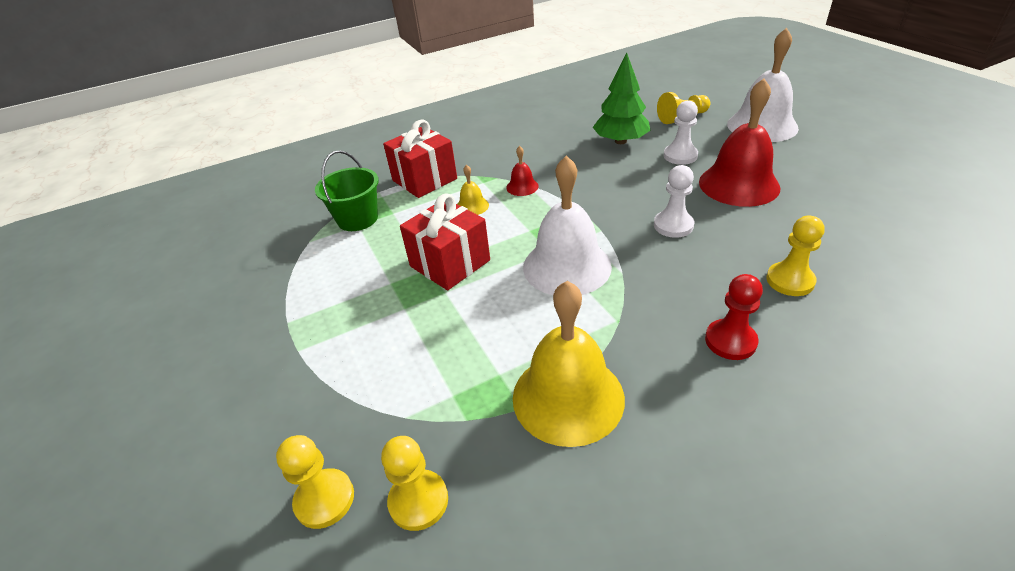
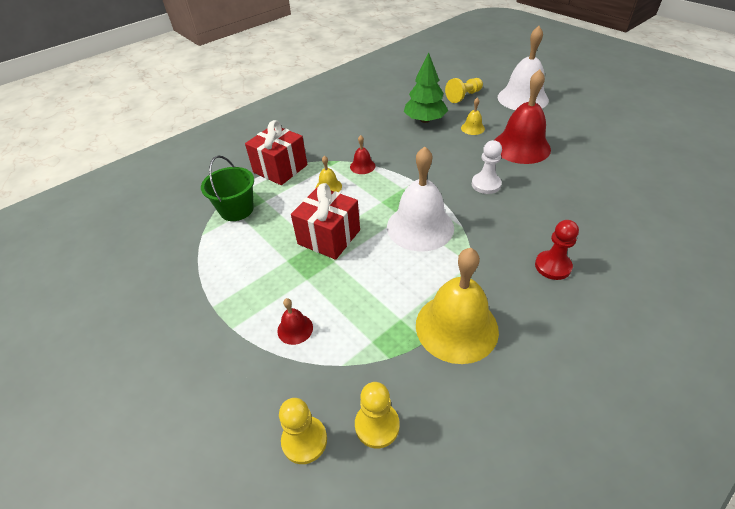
camera: 15 degrees left, 5 degrees up
(367, 364) = (295, 329): none -> red bell
(680, 156) = (472, 128): white pawn -> yellow bell
(790, 281) = (577, 216): yellow pawn -> none

